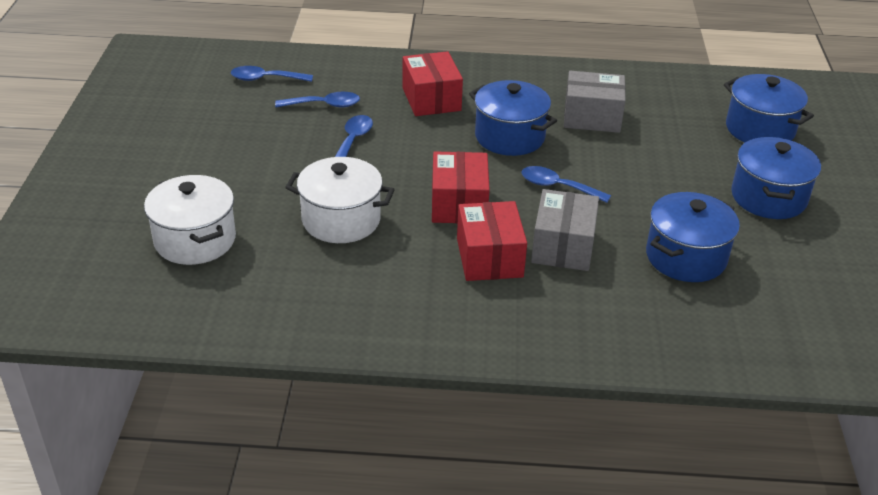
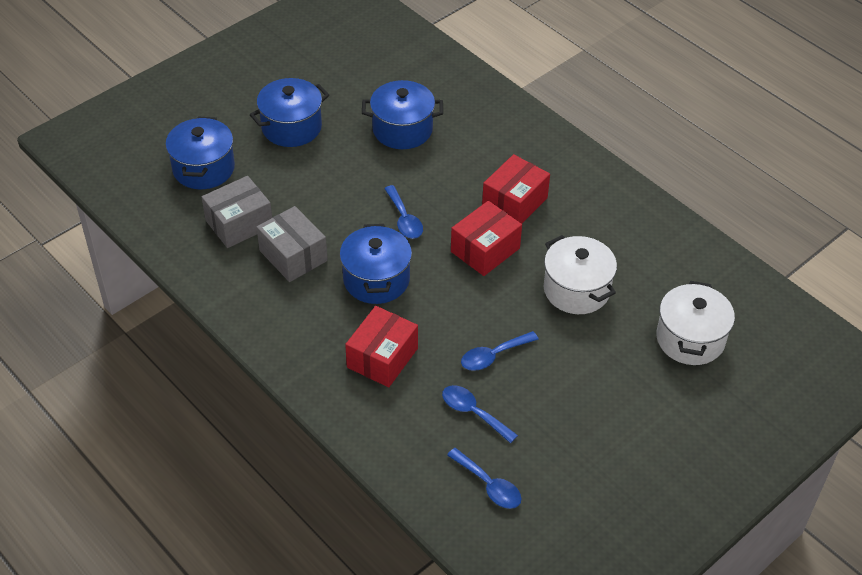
camera: 135 degrees left, 10 degrees up
(563, 246) = (461, 180): grey box -> grey box (239, 223)

